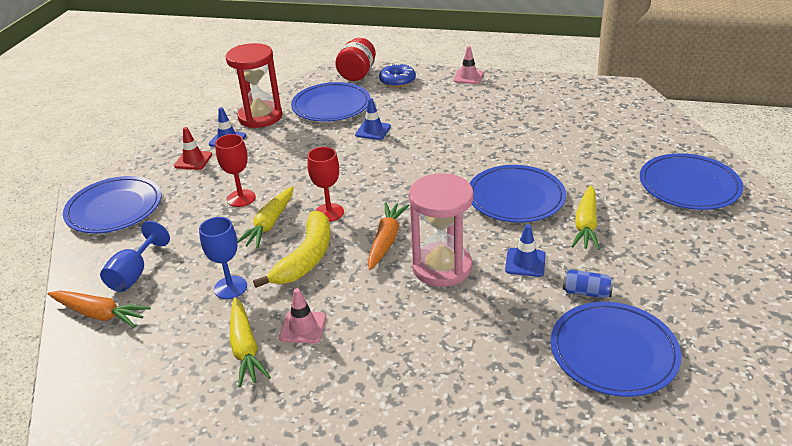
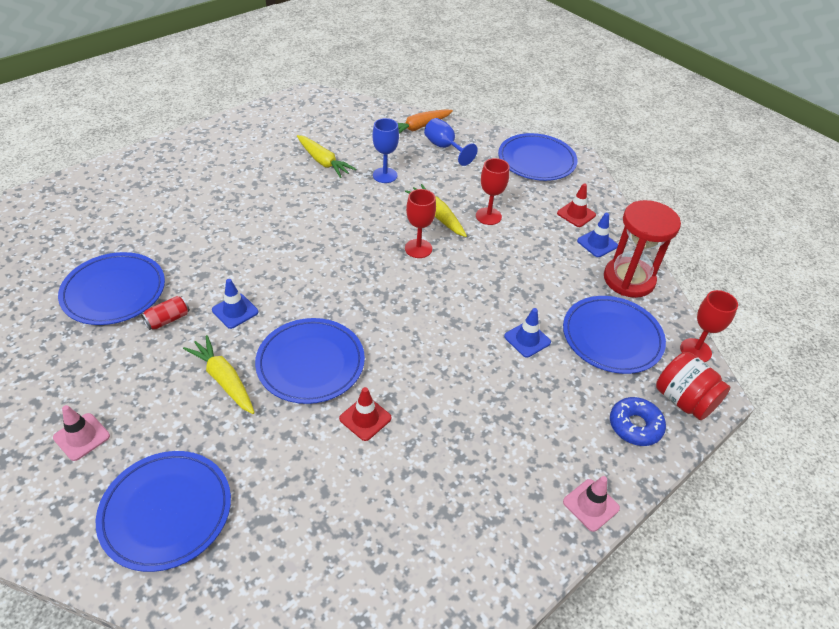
camera: 120 degrees right, 10 degrees up
(245, 348) = (323, 162): yellow carrot -> yellow carrot turned 150 degrees counterclockwise
(303, 327) = (312, 186): pink traffic cone -> pink traffic cone (81, 437)
(306, 257) = (377, 215): yellow banana -> none
(309, 80) = (695, 350): none -> red goblet
(386, 240) = (349, 258): orange carrot -> none
(442, 267) = (286, 268): pink hourglass -> none
(522, 156) = (365, 418): none -> red traffic cone
(586, 292) = (168, 319): blue can -> red can

